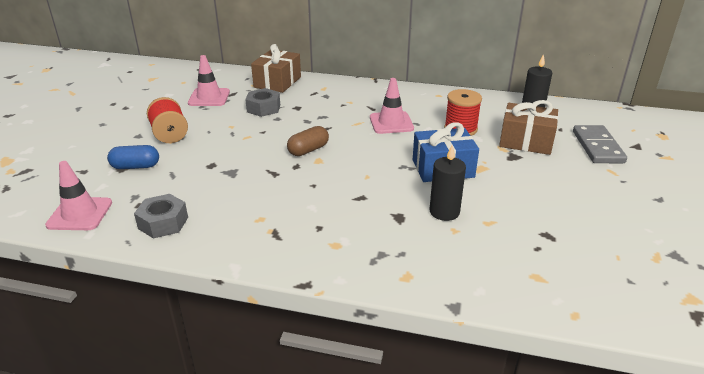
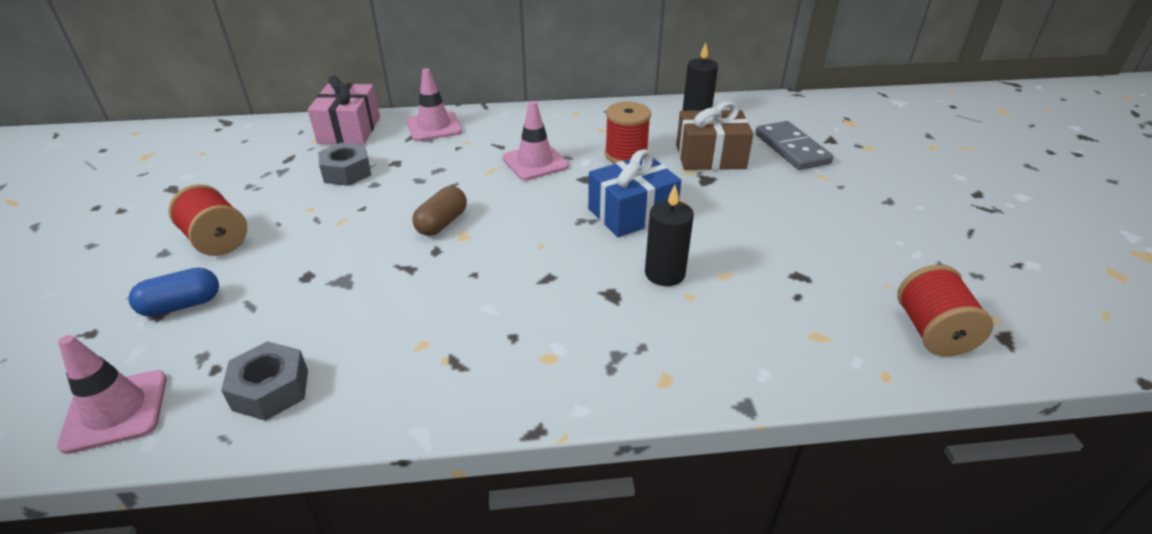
camera: 20 degrees left, 5 degrees up
(209, 97) = (255, 170): pink traffic cone -> pink traffic cone (434, 126)
(277, 82) = (349, 130): brown gift -> pink gift
(633, 296) = (932, 332): none -> red spool

